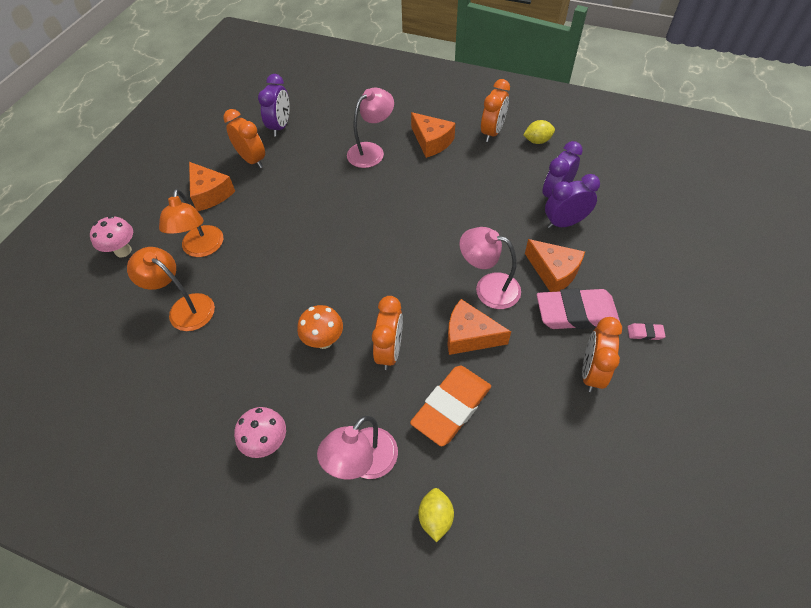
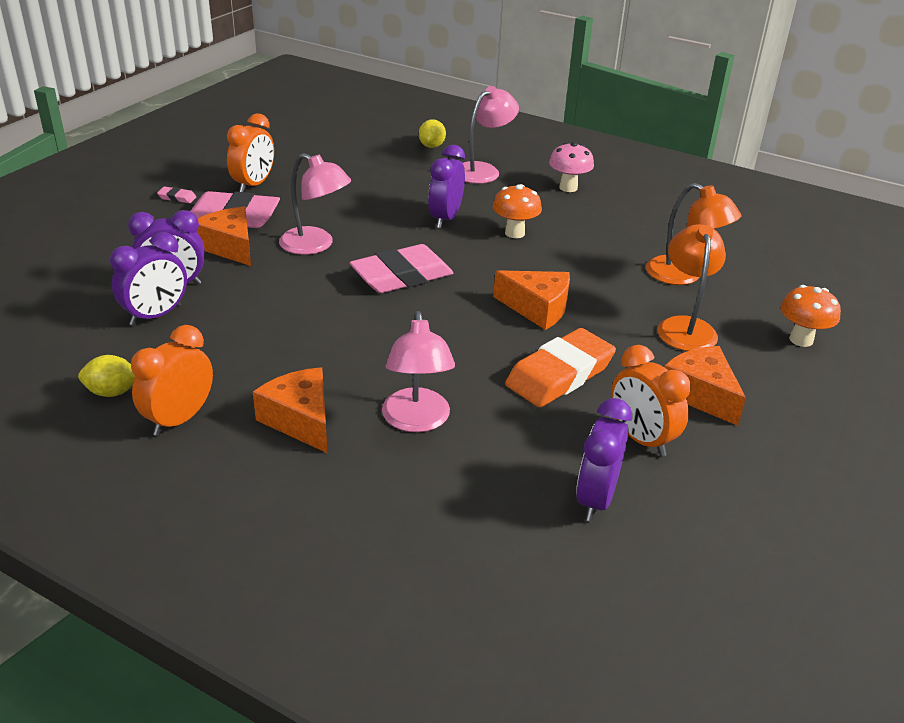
camera: 175 degrees left, 20 degrees down
(123, 251) = (801, 340): pink mushroom -> orange mushroom
(371, 151) = (417, 421): pink lamp -> pink lamp turned 60 degrees counterclockwise
(389, 351) = (445, 219): orange clock -> purple clock
(409, 263) = (402, 276): none -> pink eraser
(451, 407) = (397, 184): orange eraser -> orange eraser (560, 374)
(469, 336) = (357, 217): orange cheese -> orange cheese (537, 308)

